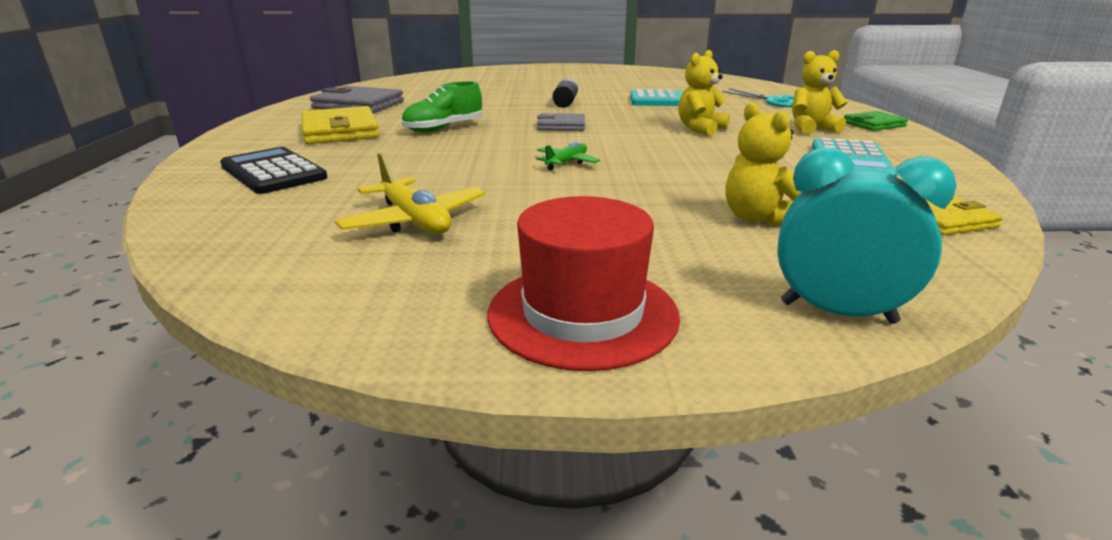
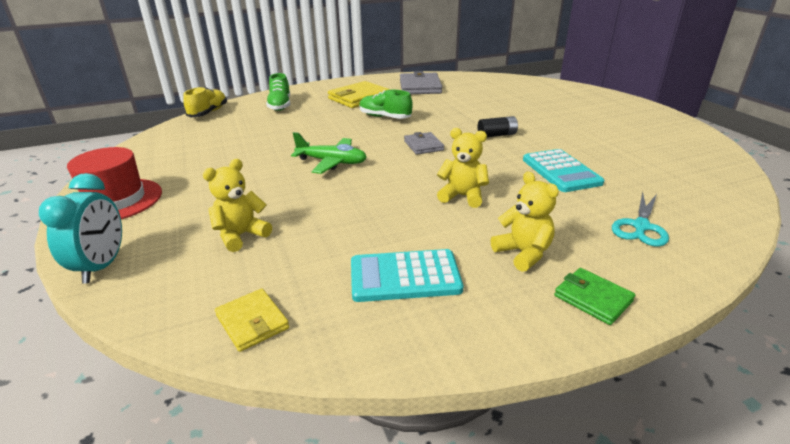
camera: 70 degrees right, 5 degrees up
(186, 226) = (208, 113): none -> yellow shoe
(273, 172) = (280, 105): black calculator -> green shoe
(414, 221) = (220, 147): yellow plane -> none
(566, 162) = (332, 162): green plane -> green plane, size x1.66

